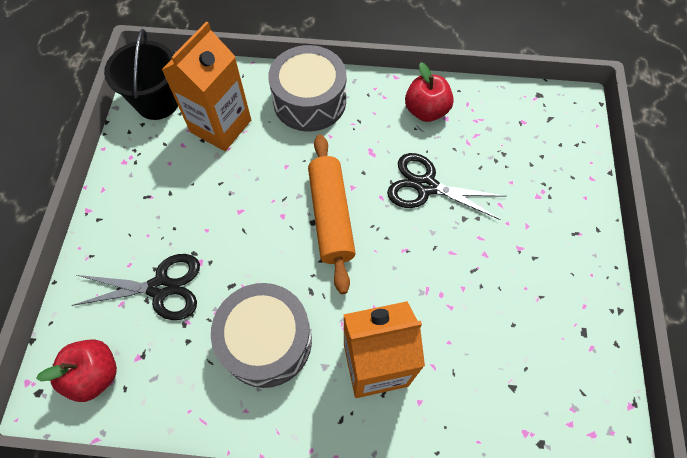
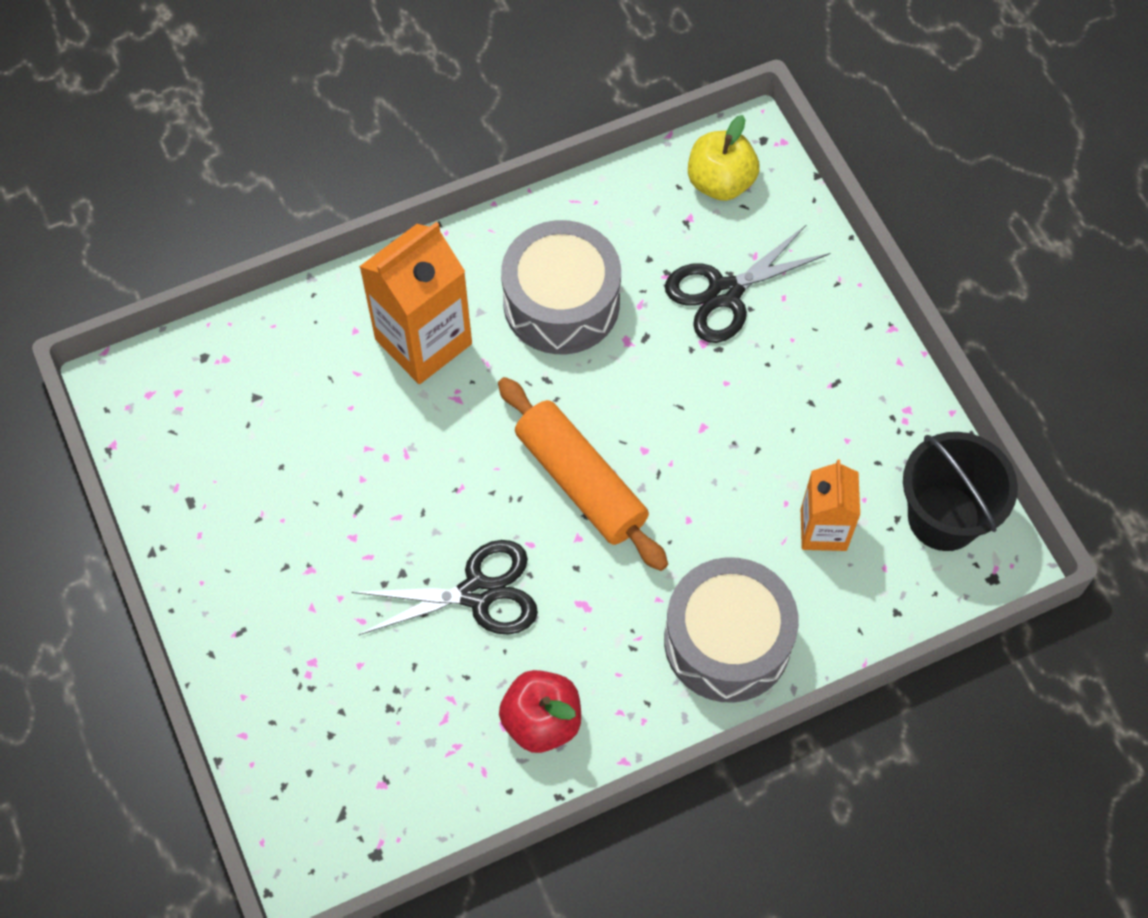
camera: 150 degrees right, 0 degrees up
(95, 374) = (720, 182): red apple -> yellow apple
(221, 126) = (823, 529): orange carton -> orange carton, size x0.62

